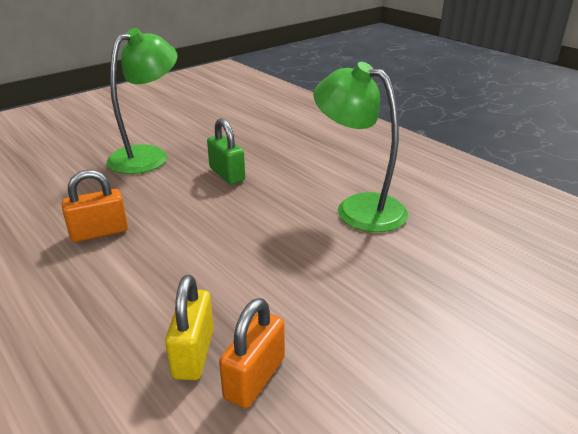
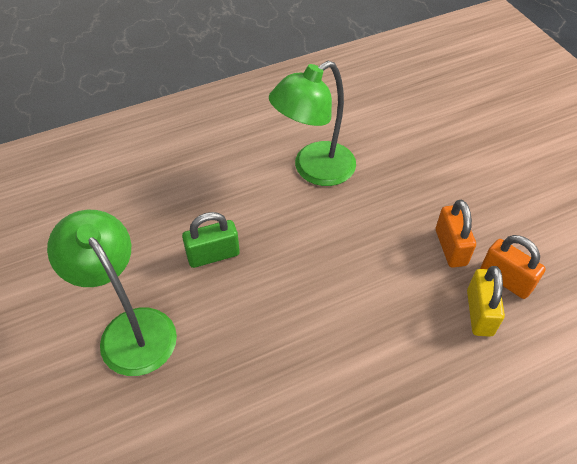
camera: 75 degrees left, 20 degrees up
(99, 232) = (296, 381): orange padlock -> orange padlock (450, 247)
(193, 353) = (479, 313): yellow padlock -> yellow padlock turned 75 degrees clockwise

